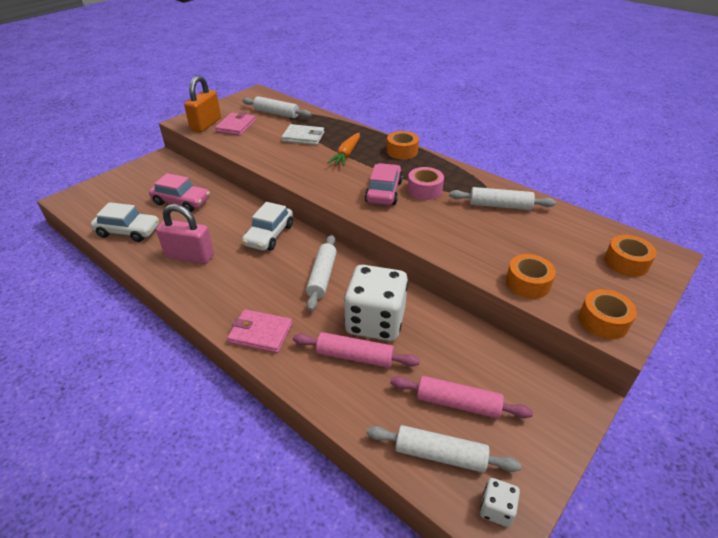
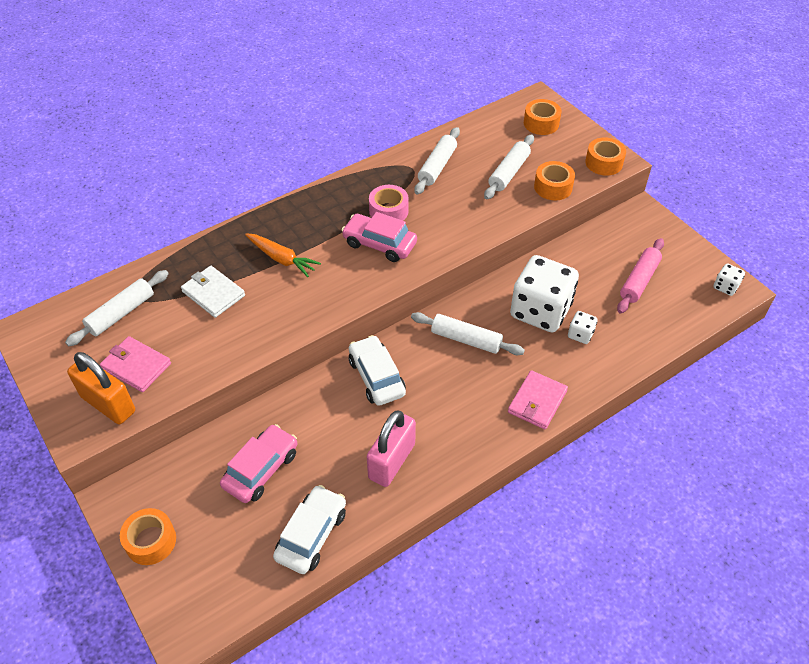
camera: 75 degrees left, 10 degrees up
(269, 235) = (376, 377): white car -> white car turned 150 degrees counterclockwise
(303, 137) = (213, 293): white wallet -> white wallet turned 75 degrees counterclockwise
(355, 356) = (580, 334): pink rolling pin -> white dice
(402, 151) = (298, 209): orange tape -> orange tape (151, 541)
(440, 455) = (683, 304): white rolling pin -> white rolling pin (509, 173)

